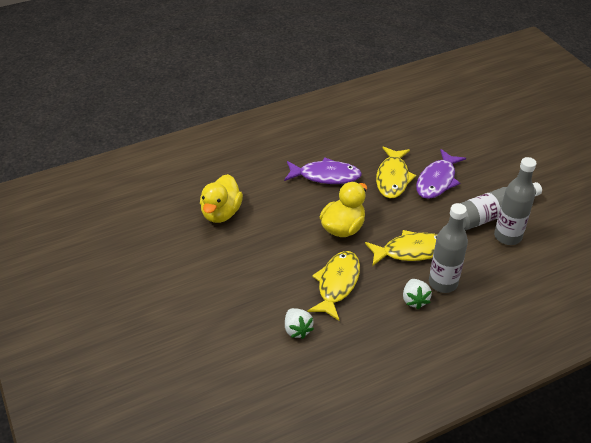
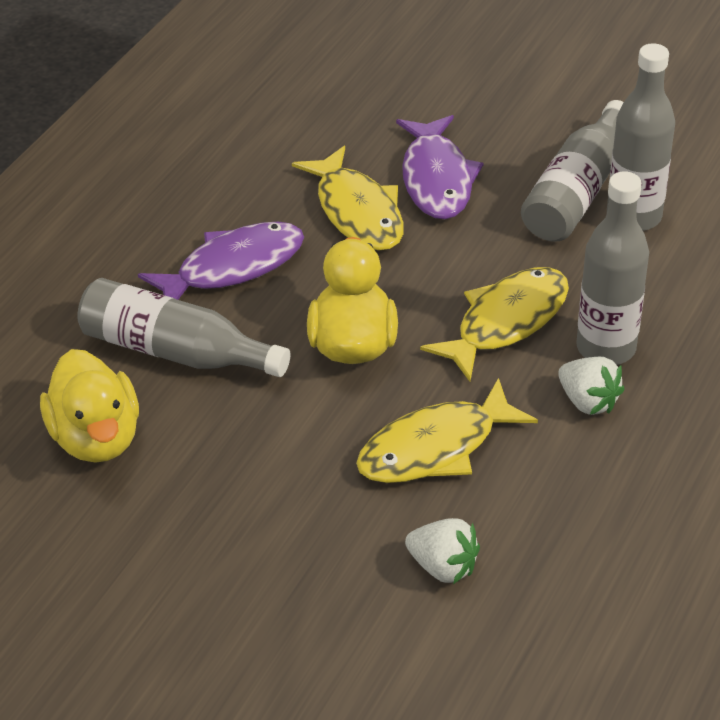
camera: 35 degrees left, 0 degrees up
(276, 196) = (176, 351): none -> grey bottle
(337, 284) = (435, 447): yellow fish -> yellow fish turned 105 degrees counterclockwise

